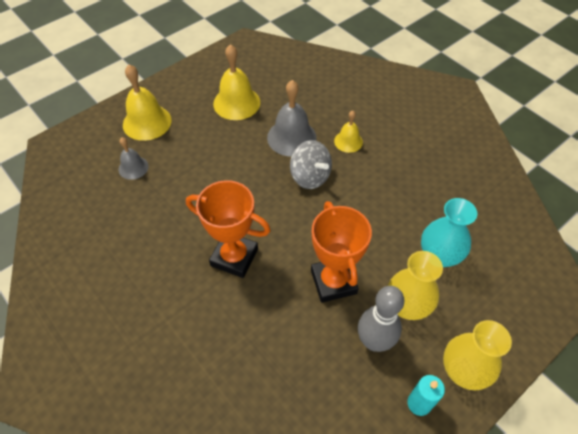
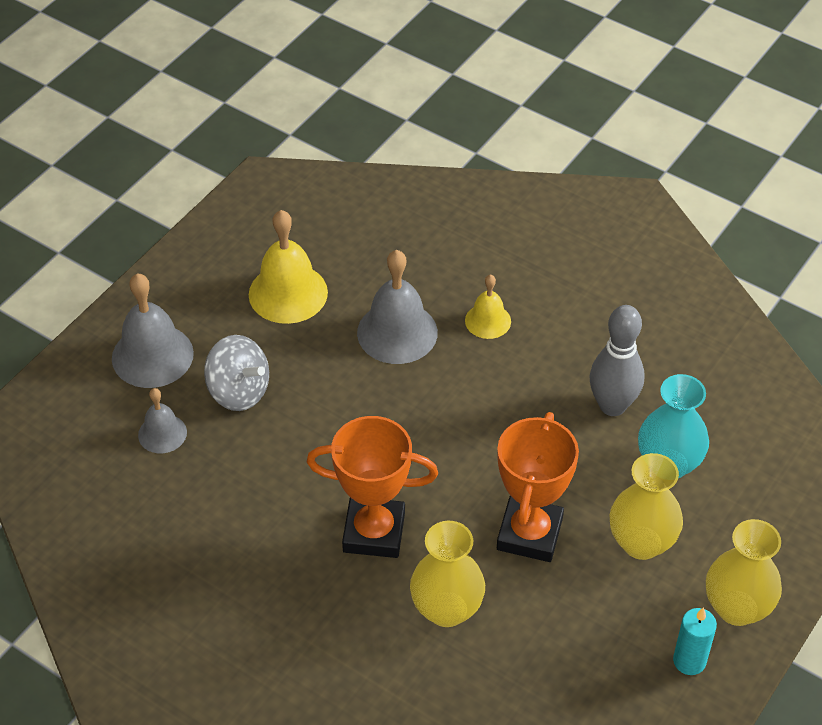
camera: 15 degrees left, 5 degrees down
(147, 122) = (152, 355): yellow bell -> grey bell
(262, 321) = (446, 609): none -> yellow vase
(310, 176) = (446, 388): grey spinning top -> grey spinning top (239, 391)
(333, 282) = (529, 534): orange trophy -> orange trophy turned 45 degrees clockwise
(374, 341) = (609, 599): grey bowling pin -> grey bowling pin (612, 406)

